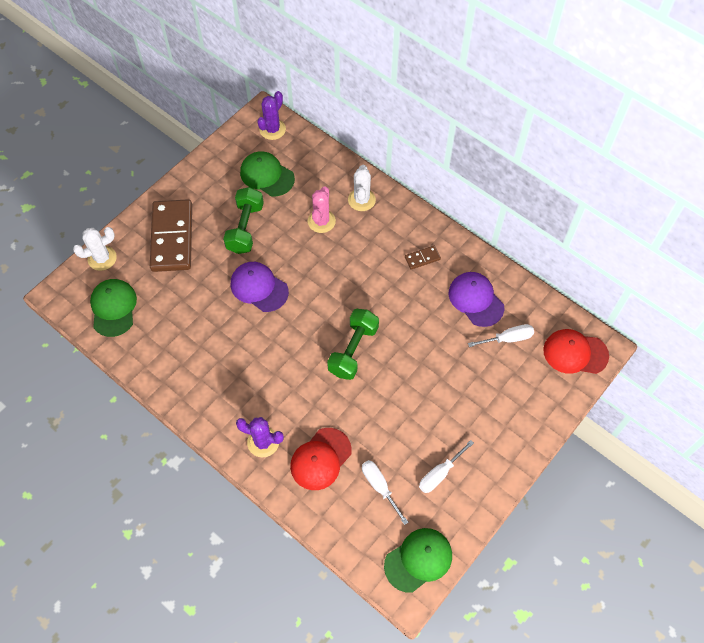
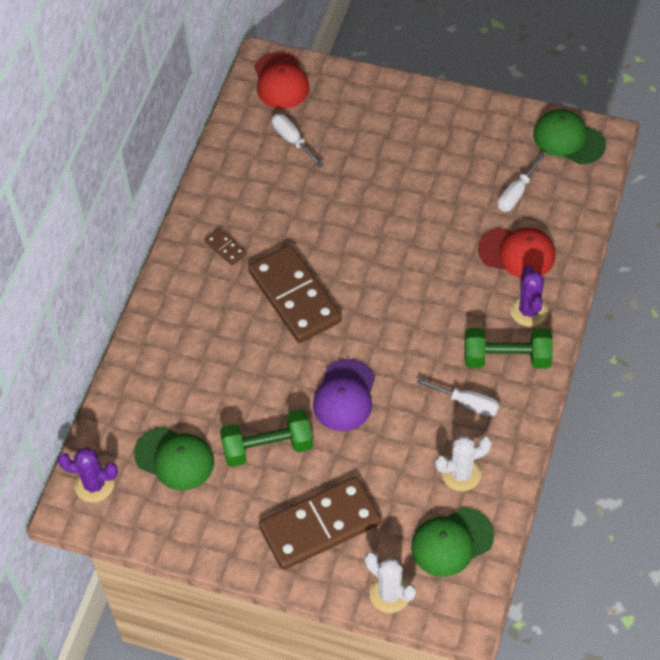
camera: 110 degrees left, 5 degrees down
(267, 175) = (174, 458): green cap -> green cap turned 75 degrees counterclockwise
(321, 221) = (219, 368): pink cactus -> none
(353, 350) = (378, 271): green dumbbell -> green dumbbell (506, 358)
(357, 287) = (294, 297): none -> brown domino
(361, 200) = (168, 338): white cactus -> white cactus (461, 474)
(440, 473) = (474, 150): white screwdriver -> white screwdriver (467, 403)
(476, 300) = (257, 181): purple cap -> none

